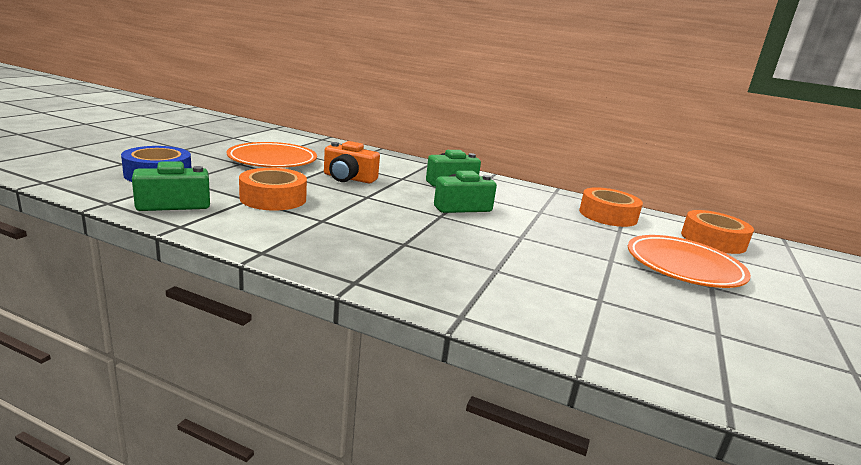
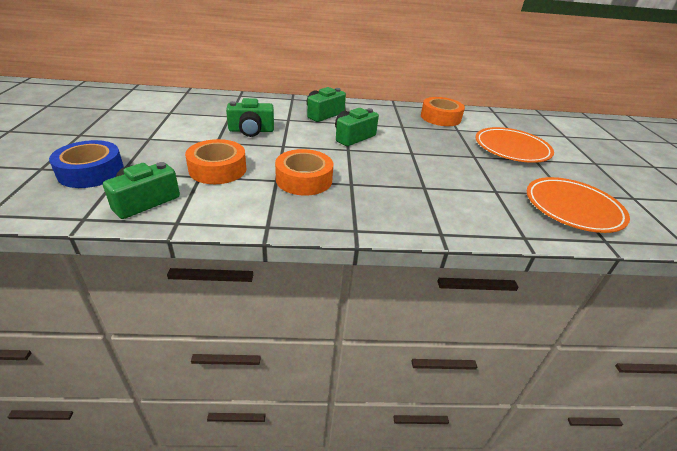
camera: 25 degrees left, 15 degrees up
(272, 160) = (172, 127): orange plate -> orange plate (572, 208)
(348, 178) = (251, 130): orange camera -> green camera
(713, 240) = (507, 122): orange tape -> orange tape (304, 179)

